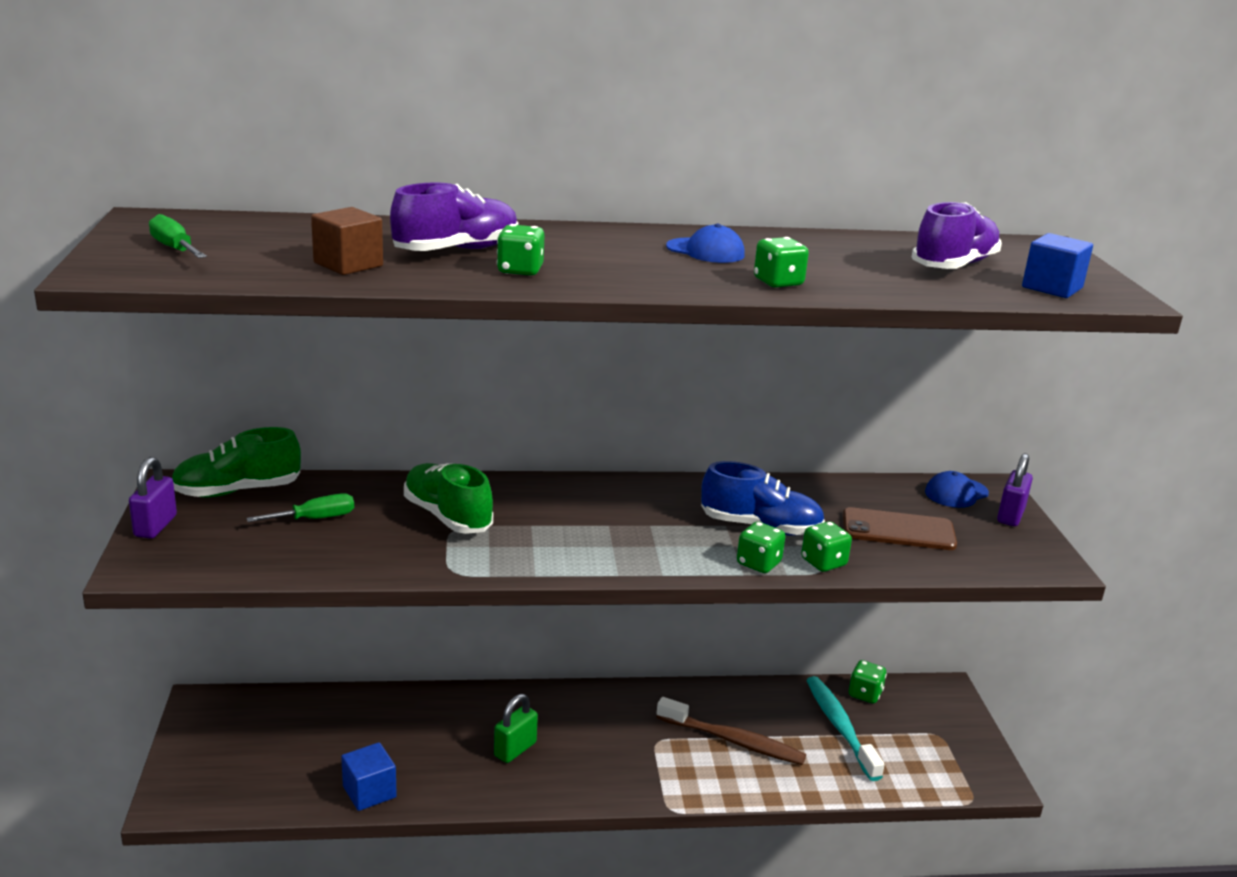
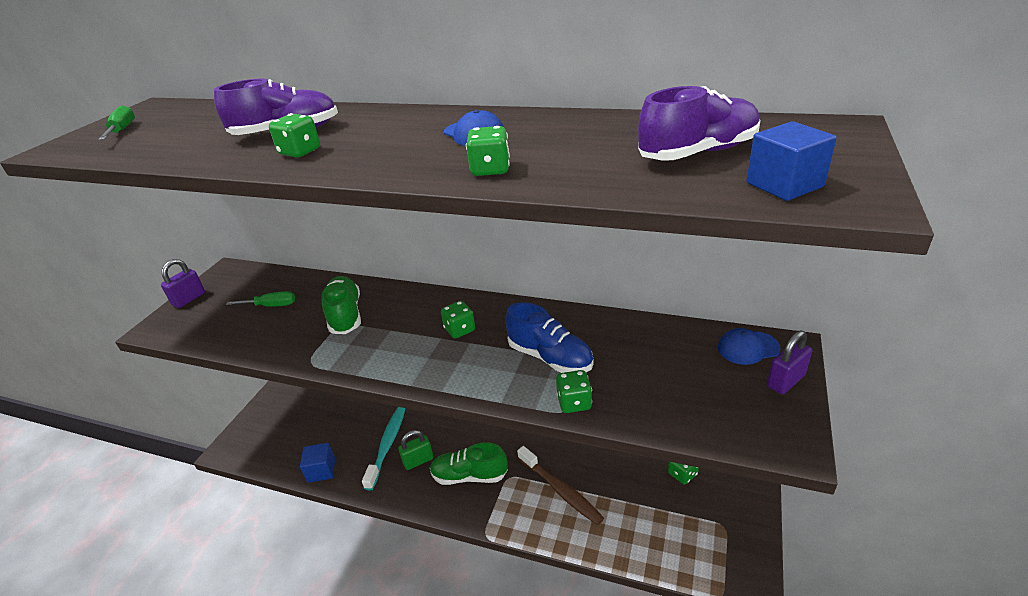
camera: 30 degrees right, 10 degrees up
(238, 491) = (251, 279): green shoe -> green shoe (469, 475)
(348, 264) = (197, 144): brown cube -> none
(758, 563) = (521, 394): green dice -> green dice (460, 330)
(840, 727) = (646, 498): turquoise toothbrush -> turquoise toothbrush (387, 445)
(898, 530) = (664, 380): brown phone -> none

